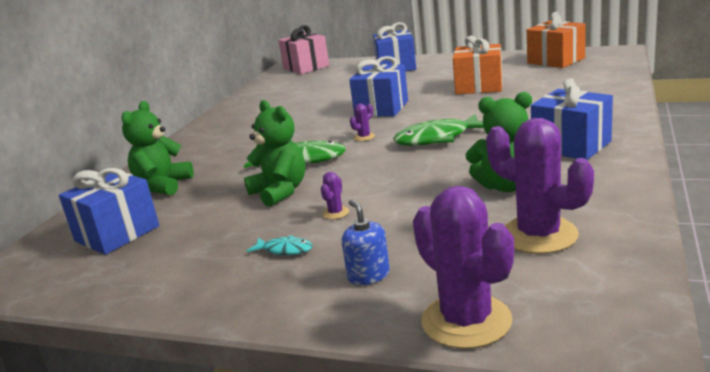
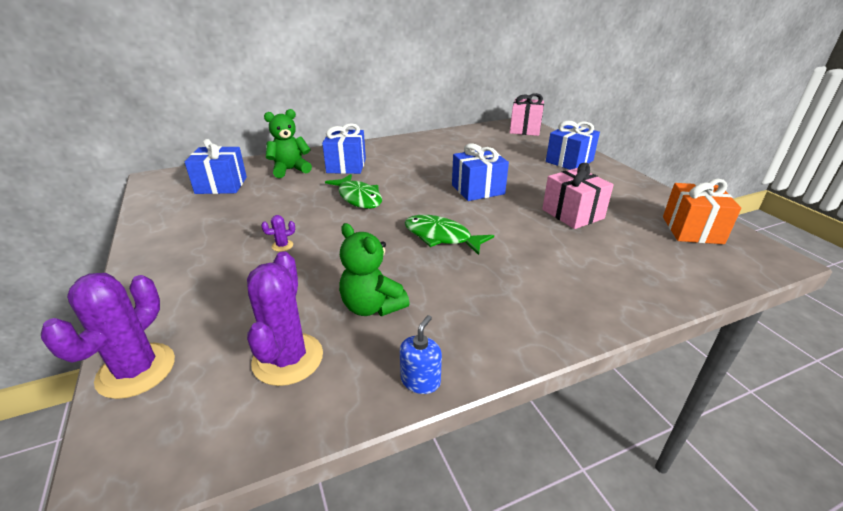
camera: 45 degrees right, 10 degrees up
(280, 192) = (303, 211): green teddy bear -> none
(285, 250) = (220, 249): turquoise fish -> none
(364, 137) = (417, 204): purple cactus -> none
(368, 275) = (194, 298): blue soap dispenser -> blue soap dispenser (420, 381)
(479, 86) = (572, 214): orange gift -> pink gift
(571, 146) = (485, 314): blue gift -> blue gift (346, 166)

